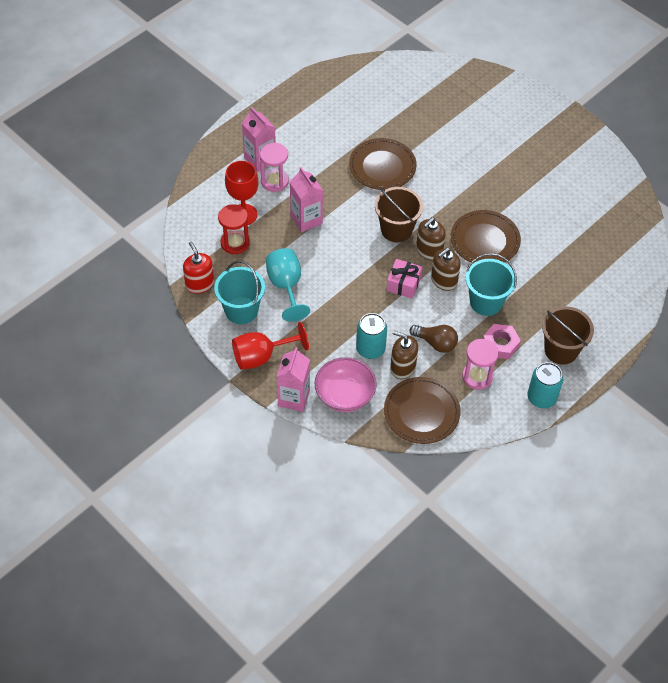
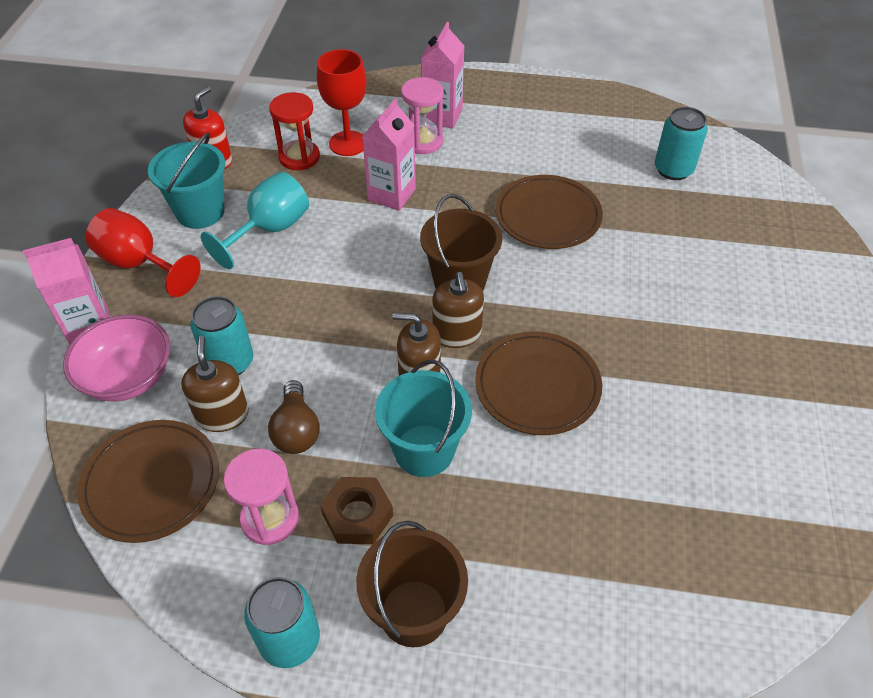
camera: 55 degrees right, 5 degrees down
(395, 96) = (673, 170): none -> turquoise can
(403, 284) = (373, 338): pink gift -> none
(429, 251) = (457, 334): brown soap dispenser -> brown soap dispenser turned 105 degrees counterclockwise
(500, 344) = (357, 515): pink nut -> brown nut

